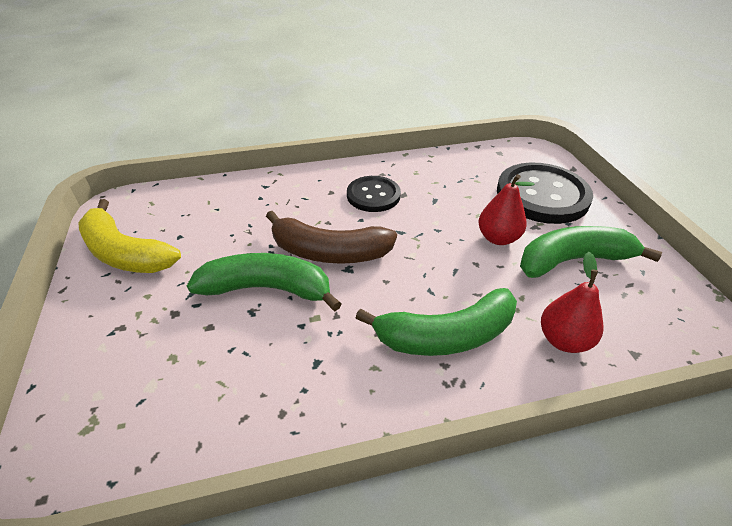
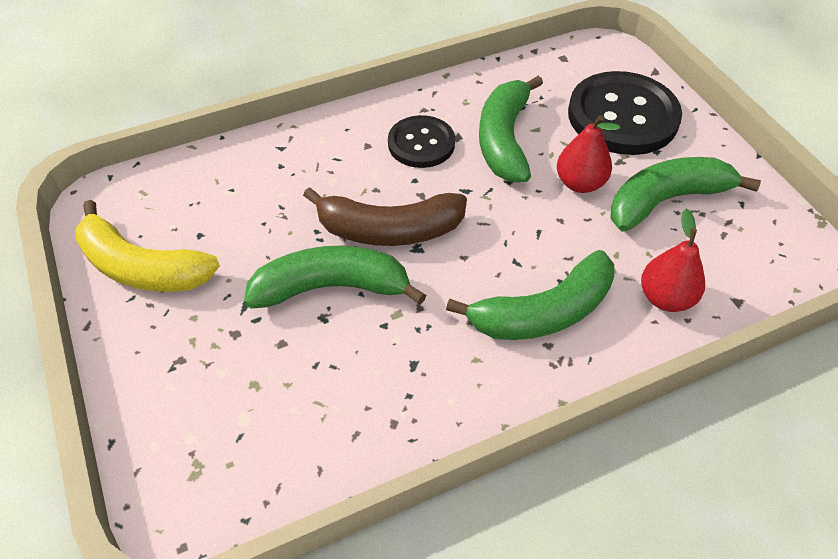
camera: 10 degrees left, 10 degrees up
(440, 200) = (504, 140): none -> green banana

